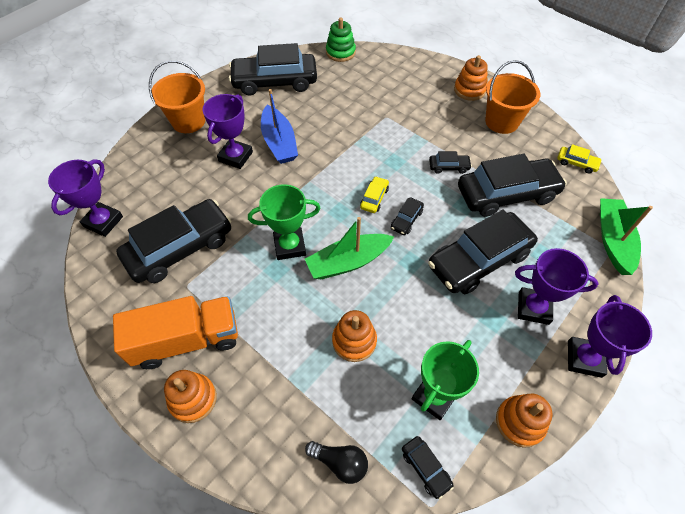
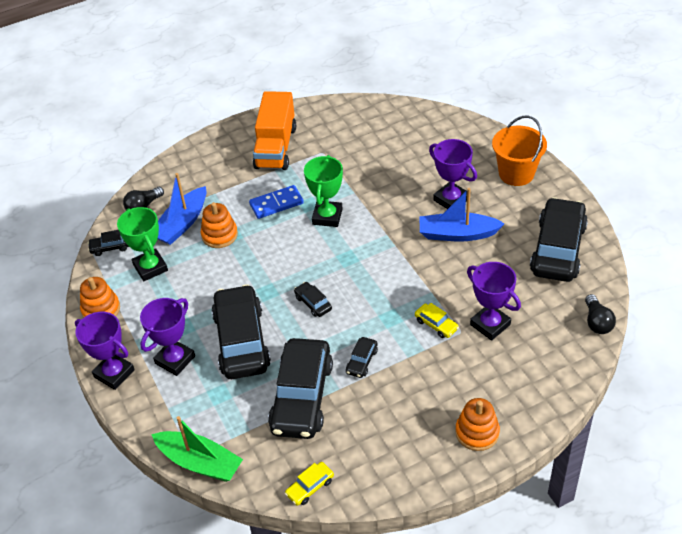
camera: 115 degrees right, 10 degrees down
(103, 222) = (410, 113): purple trophy -> purple trophy (490, 324)
(180, 248) = (360, 152): black car -> none
(193, 399) = (230, 146): orange stacking toy -> none
(285, 301) = (276, 204): none -> blue domino
(340, 52) = (597, 322): green stacking toy -> black light bulb
(348, 262) = (290, 250): green boat -> none
(352, 393) = (182, 224): none -> blue boat
(374, 198) = (350, 287): yellow car -> yellow car (436, 324)
(501, 122) = (407, 442): orange bucket -> none

